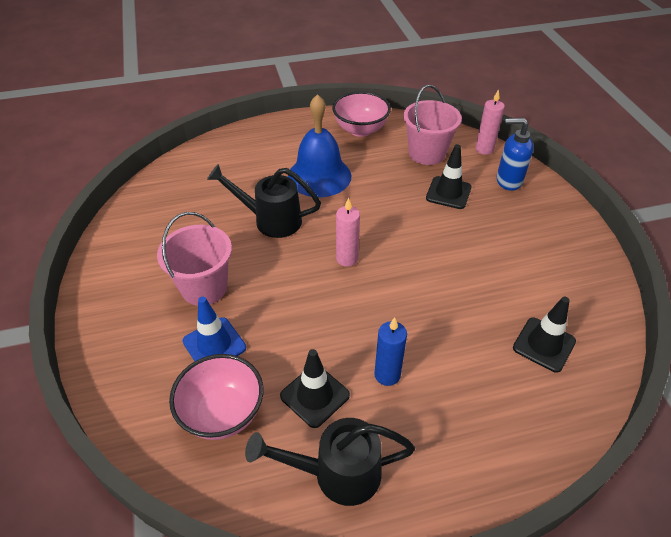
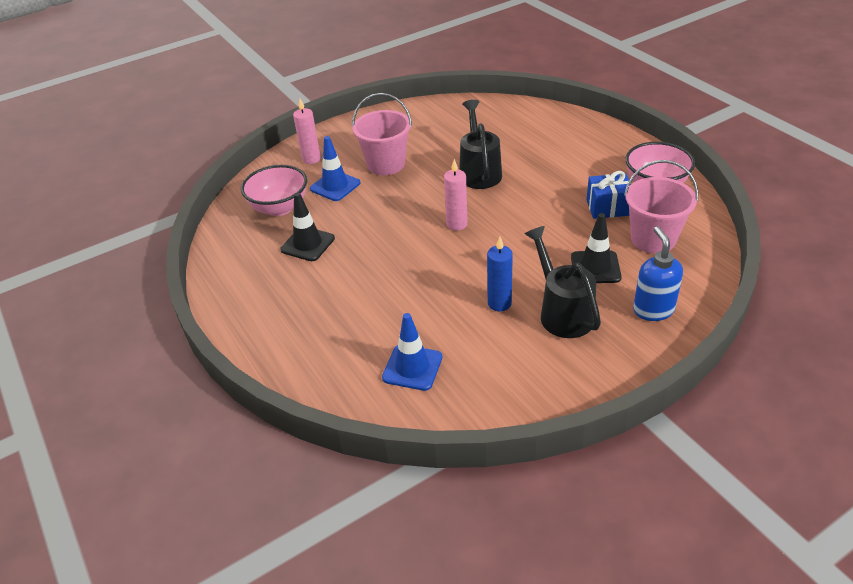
camera: 75 degrees right, 5 degrees down
(319, 176) = (558, 180): blue bell -> none
(337, 473) = (248, 271): black watering can -> black watering can (562, 312)
(375, 162) = (608, 207): none -> blue gift
(387, 375) = (340, 276): blue candle -> blue candle (499, 303)
(484, 149) = (700, 281): pink candle -> pink candle (311, 159)
(544, 344) = (412, 367): black traffic cone -> blue traffic cone

